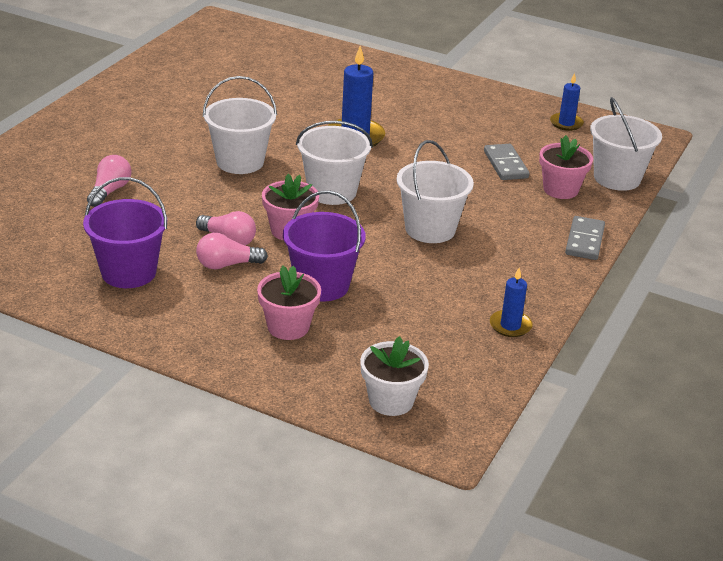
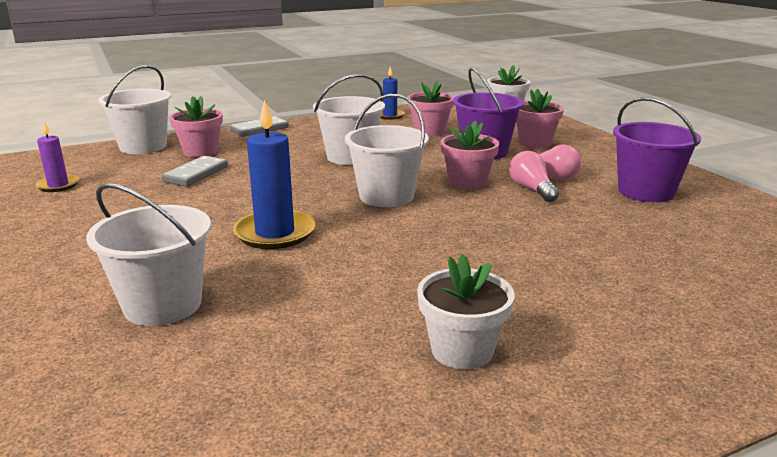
camera: 140 degrees left, 10 degrees down
(110, 191) = (635, 259): pink light bulb -> none
(172, 110) = (462, 350): none -> white flower pot
(240, 162) = (444, 246): white bucket -> white bucket (163, 305)
(421, 306) = (430, 131): none -> pink flower pot
(566, 123) = (58, 185): blue candle -> purple candle

